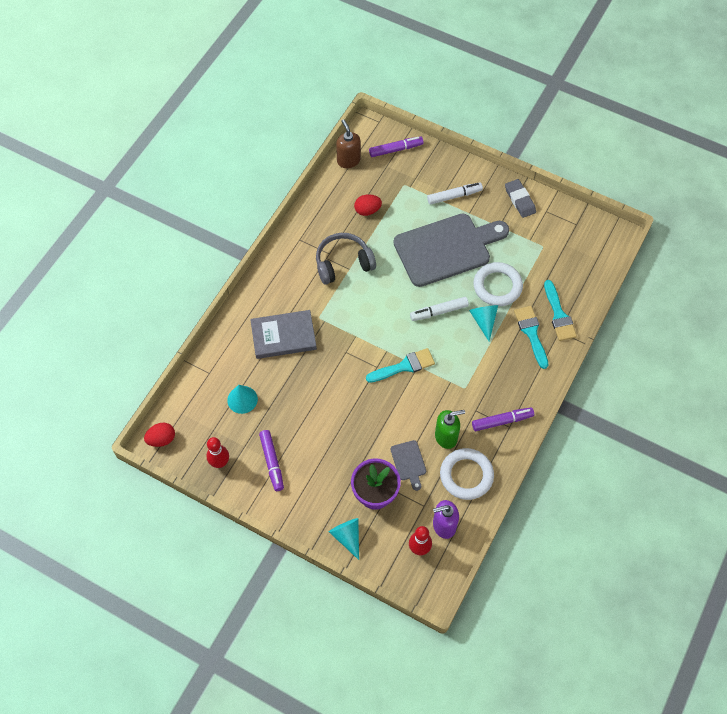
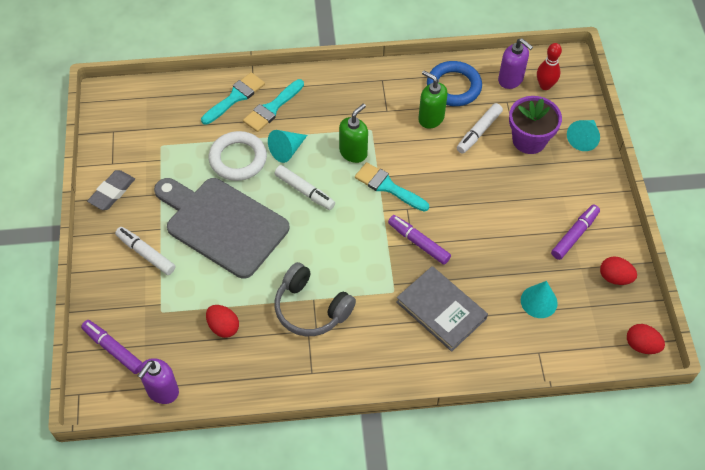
camera: 125 degrees left, 5 degrees down
(220, 462) = (615, 277): red bowling pin -> red egg
(348, 160) = (162, 391): brown soap dispenser -> purple soap dispenser
(409, 462) = (479, 132): grey cutting board -> white marker
(451, 363) = (353, 152): none -> green soap dispenser
(466, 475) = (453, 87): white ring -> blue ring
(502, 421) = (381, 87): purple marker -> purple marker (418, 243)

